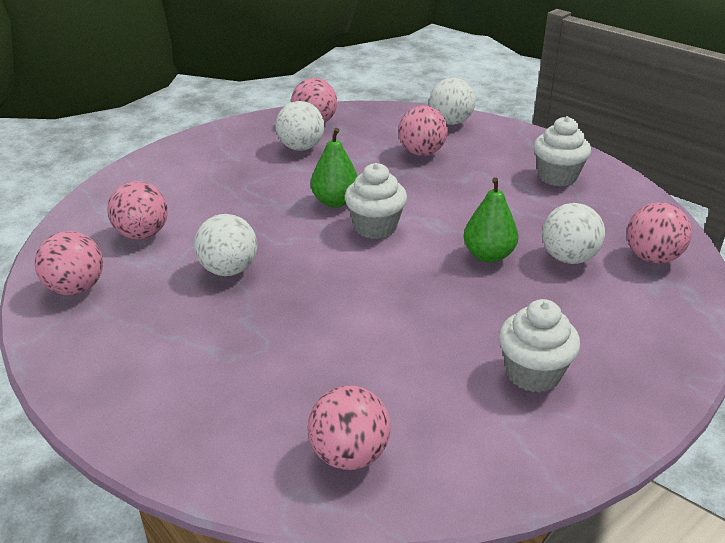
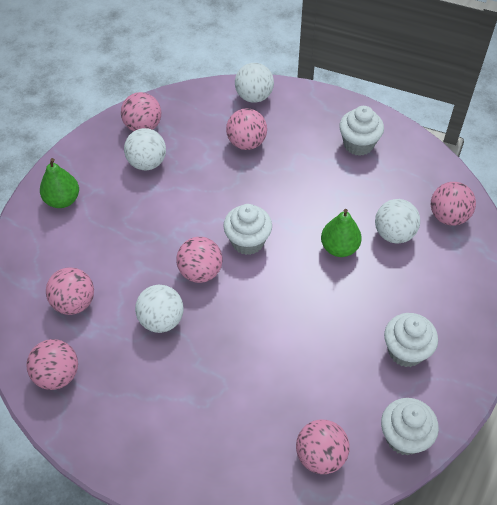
camera: 20 degrees left, 20 degrees up
(302, 240) = (200, 272): none -> pink ball
(335, 201) = (205, 221): green pear -> green pear (62, 200)
(486, 468) = (404, 437): none -> white cupcake

